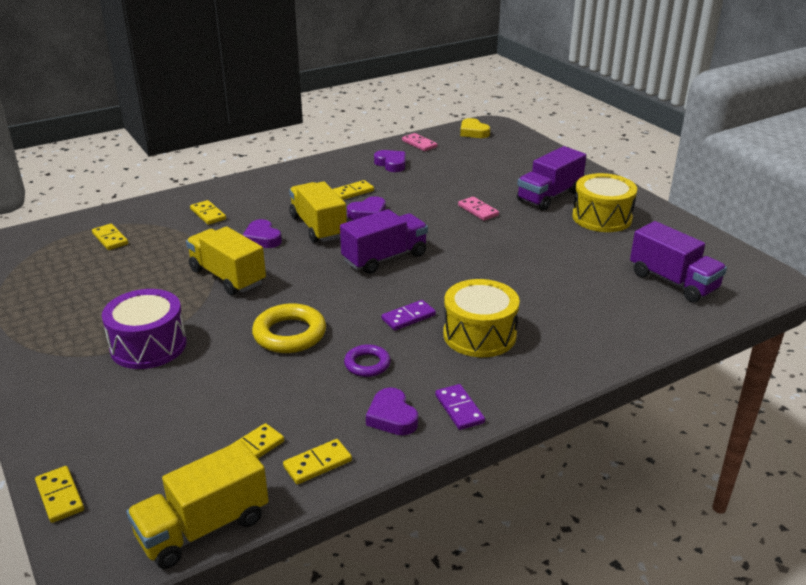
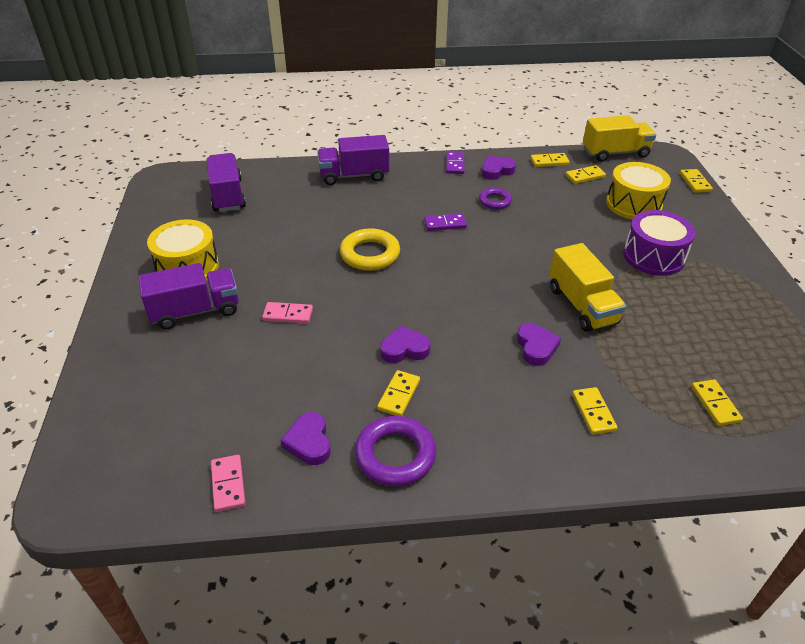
camera: 155 degrees left, 10 degrees up
(289, 334) = (541, 236): yellow ring -> yellow ring (370, 254)
(318, 227) = (469, 345): yellow truck -> none
(335, 170) = (395, 455): none -> purple ring
(352, 192) = (399, 395): yellow domino -> yellow domino turned 60 degrees counterclockwise
(385, 258) = (426, 283): purple truck -> purple truck (354, 176)
(392, 417) = (496, 171): purple heart -> purple heart turned 120 degrees counterclockwise
(473, 132) = (119, 488): yellow heart -> none
(478, 210) = (288, 315): pink domino -> pink domino turned 75 degrees counterclockwise
(479, 335) = (405, 199): yellow drum -> yellow drum (633, 204)

